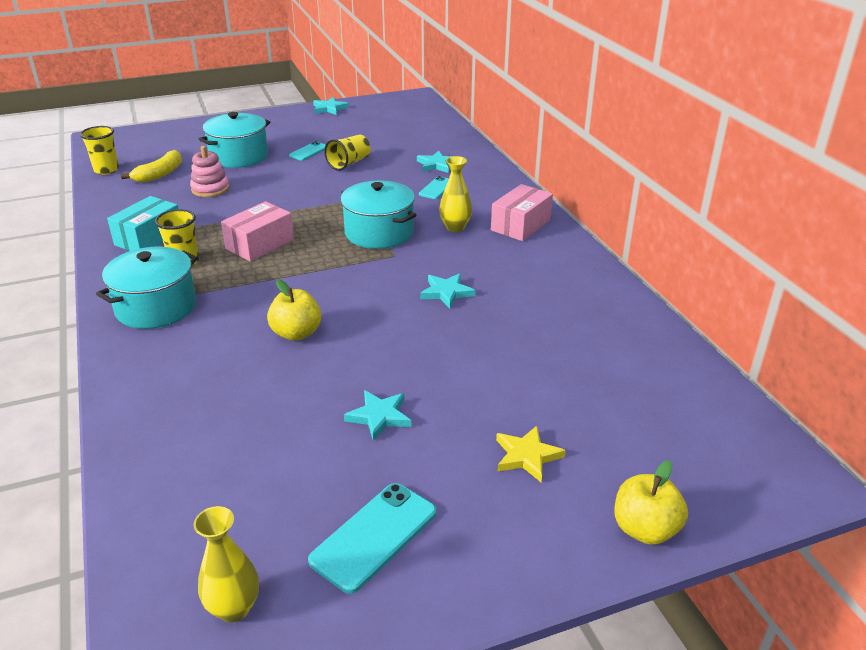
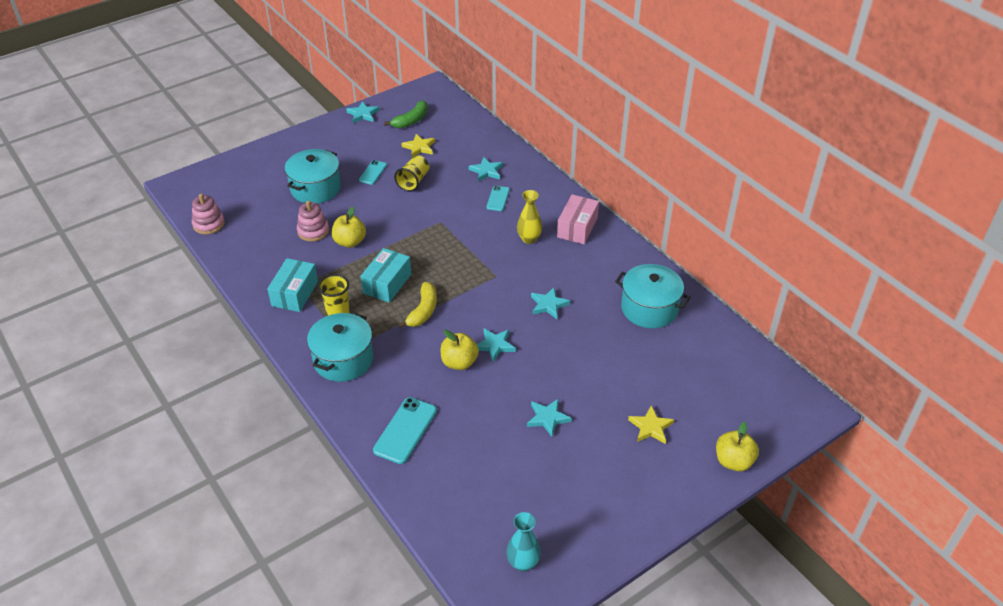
camera: 15 degrees left, 10 degrees up
(106, 170) = (209, 224): yellow cup -> pink stacking toy
(160, 174) = (259, 221): yellow banana -> yellow banana (423, 311)
(234, 608) = (523, 563): yellow vase -> turquoise vase
(243, 203) = (350, 242): none -> yellow apple
(260, 244) = (387, 283): pink box -> turquoise box
(353, 323) = (495, 345): none -> turquoise star
(372, 138) = (419, 147): none -> yellow star
(374, 536) = (582, 501): turquoise phone -> turquoise phone (405, 430)
(377, 118) = (411, 120): none -> green banana
(379, 233) = (473, 255): turquoise pot -> turquoise pot (649, 308)

